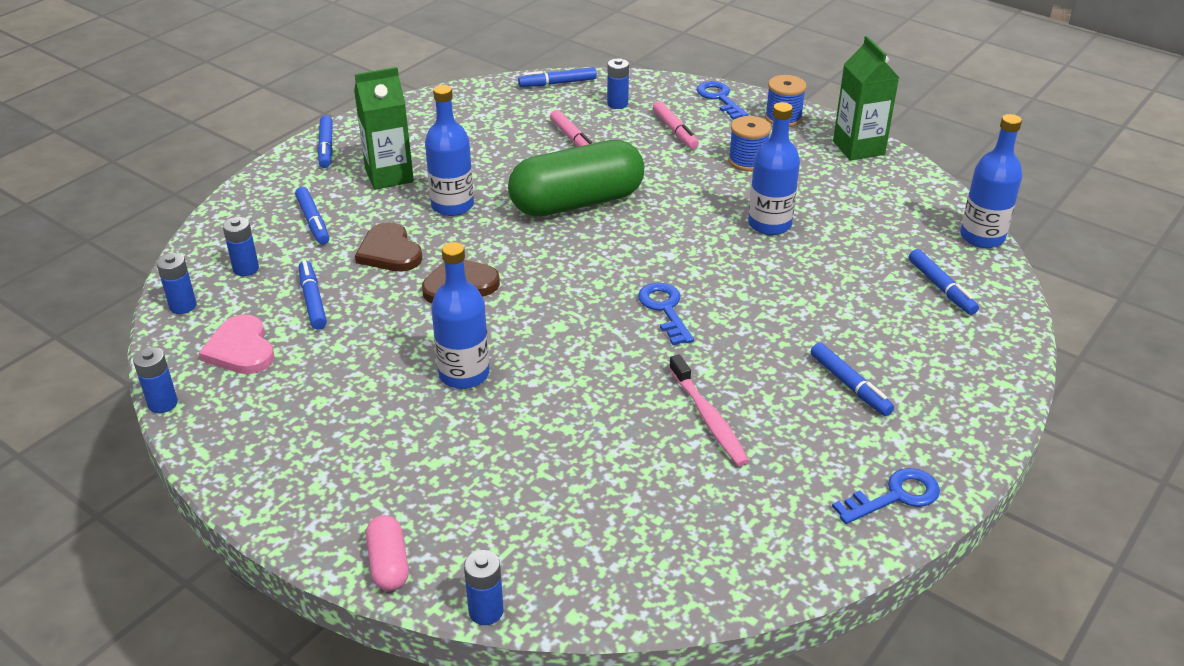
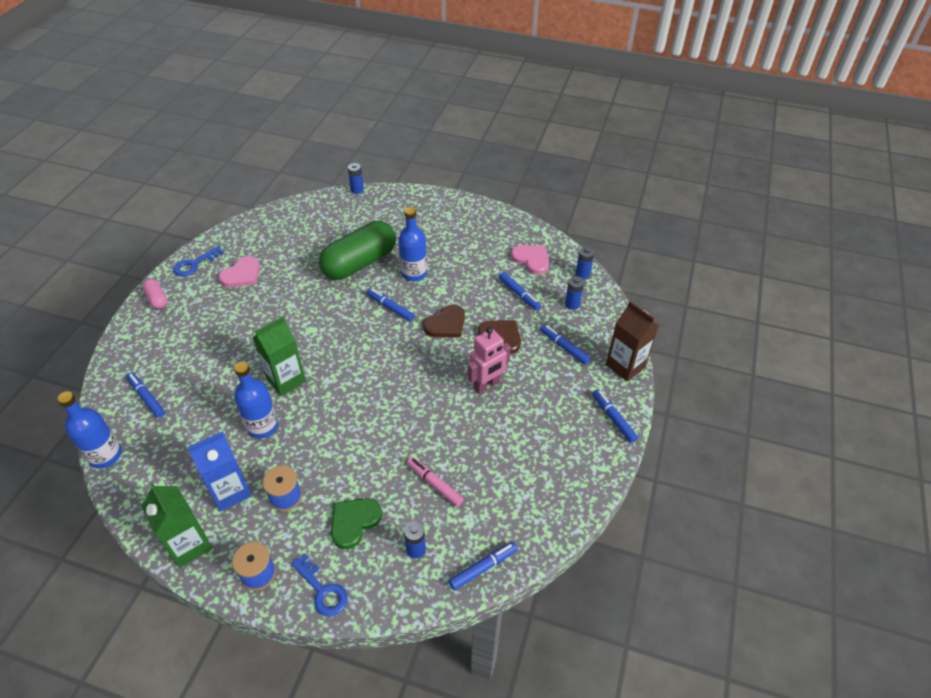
camera: 160 degrees right, 10 degrees up
(162, 403) = (542, 228): blue battery -> none
(255, 187) = (625, 366): none -> brown carton
(389, 176) = (547, 401): green carton -> green carton (286, 380)
(389, 564) = (401, 195): pink capsule -> pink capsule (157, 299)
(452, 205) = (486, 385): blue bottle -> pink robot
(577, 202) = (404, 411): green capsule -> green capsule (360, 263)
(665, 309) = (321, 337): blue key -> none
(674, 131) = (354, 522): pink marker -> green heart
(708, 418) = (285, 280): pink toothbrush -> none
(793, 449) = (242, 274): none -> pink heart
(813, 177) = (230, 491): none -> blue carton
(849, 385) = (212, 314): blue marker -> blue marker (390, 308)

